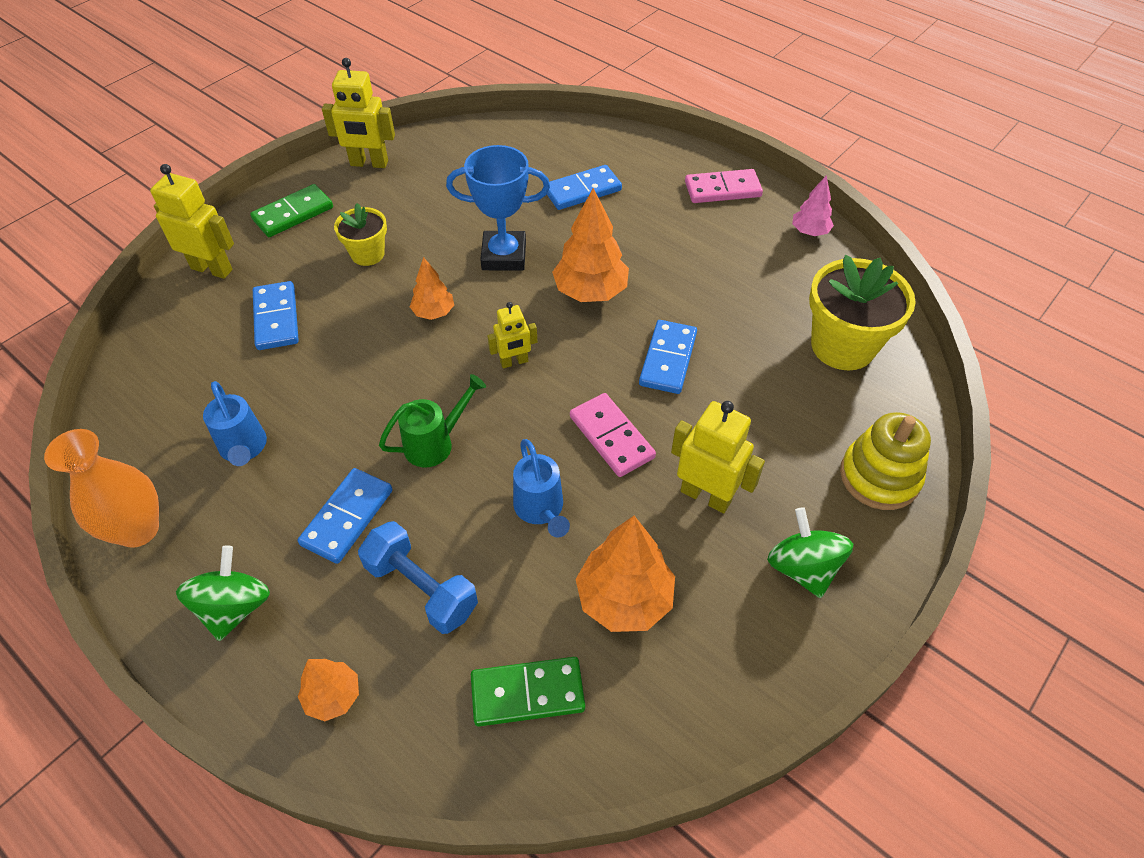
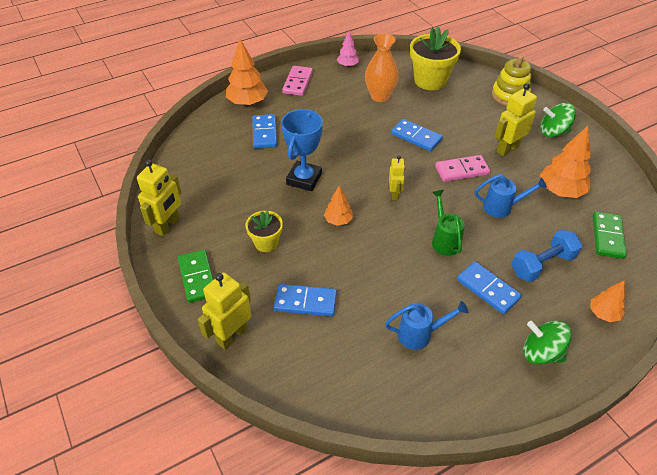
camera: 70 degrees left, 5 degrees down
(138, 529) = (472, 402): orange vase -> orange vase (380, 96)
(590, 292) = (353, 151): orange tree -> orange tree (248, 103)

